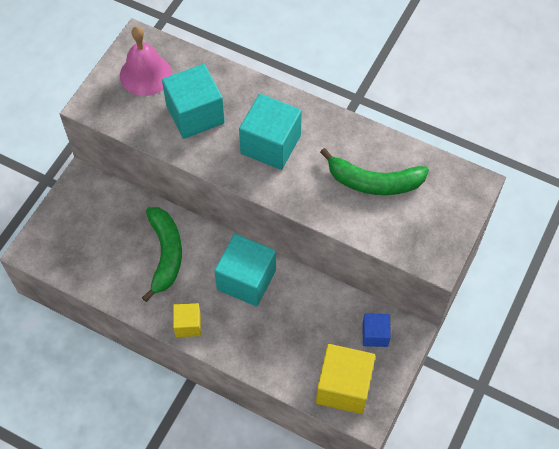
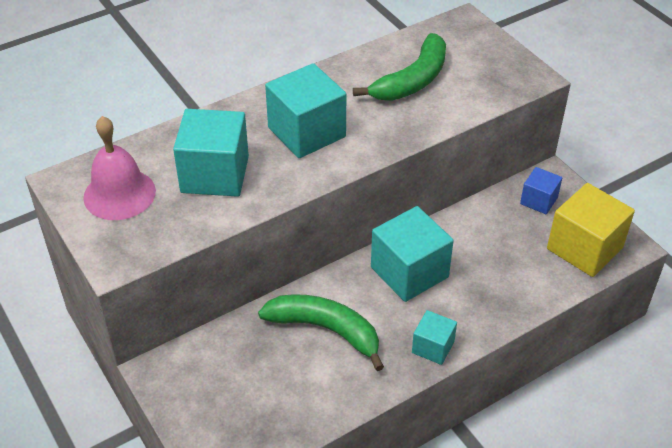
camera: 60 degrees left, 15 degrees down
(188, 325) = (433, 347): yellow cube -> turquoise cube

